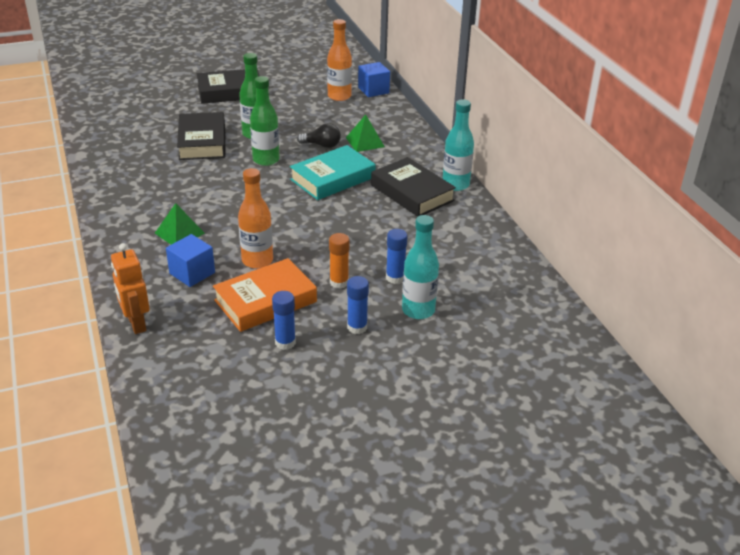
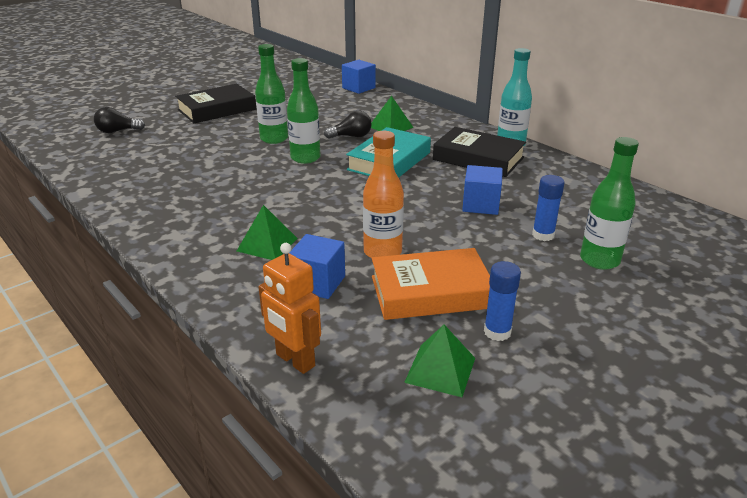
camera: 20 degrees left, 5 degrees down
(137, 100) = (117, 131): none -> black light bulb
(202, 142) = (222, 154): black book -> none
(223, 357) = (440, 370): none -> green pyramid
(265, 301) = (431, 292): orange book -> orange book turned 45 degrees clockwise
(339, 96) = (331, 97): orange bottle -> none
(339, 282) = (491, 253): orange glue stick -> none
(357, 327) = (557, 293): blue glue stick -> none
(371, 238) = (480, 205): none -> blue cube
(418, 310) = (599, 260): turquoise bottle -> green bottle

